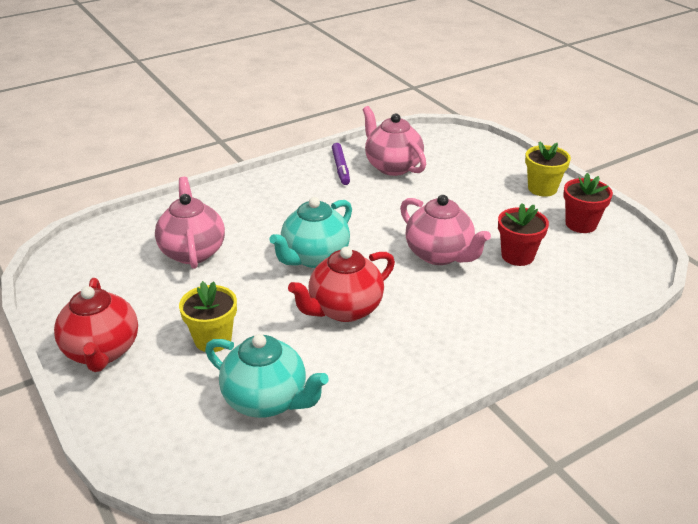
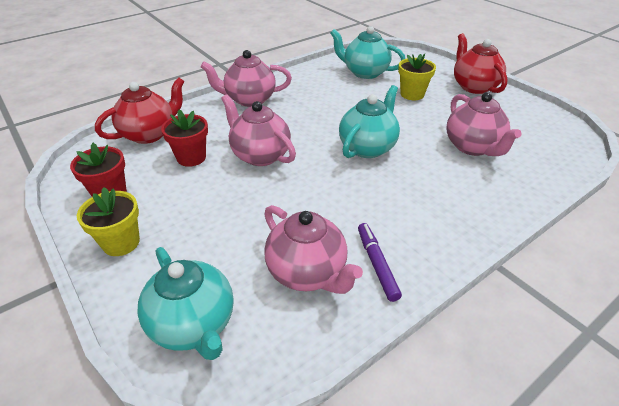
camera: 175 degrees right, 5 degrees up
(344, 309) = (333, 113): red teapot -> red teapot (149, 134)
(466, 148) = (193, 325): none -> turquoise teapot
(468, 343) = (249, 100): none -> pink teapot

